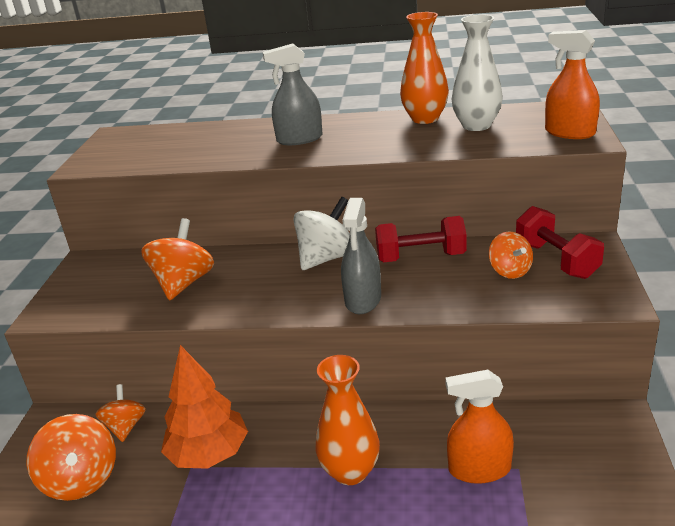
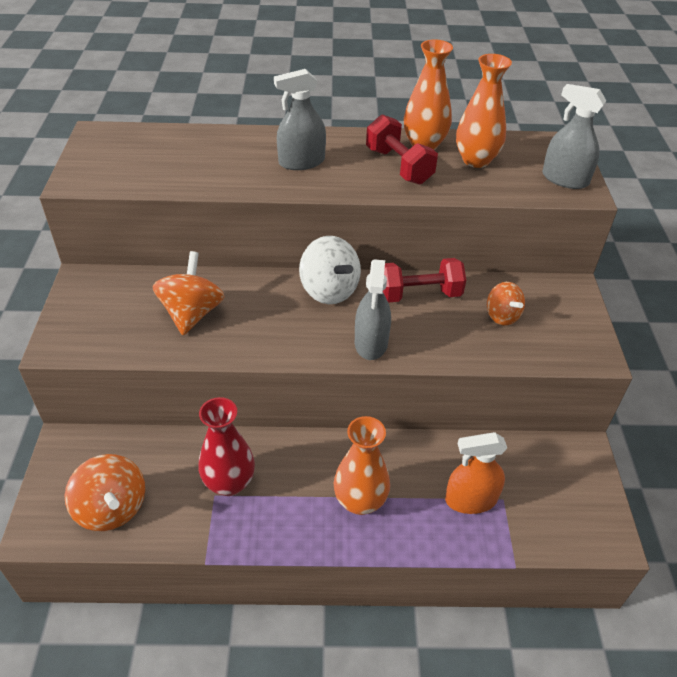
camera: 10 degrees left, 15 degrees up
(125, 427) = (143, 452): orange spinning top -> none
(209, 454) = (229, 483): orange tree -> red vase
(326, 258) = (329, 290): white spinning top -> white spinning top turned 105 degrees clockwise
(476, 126) = (476, 160): white vase -> orange vase
(556, 260) = (542, 305): red dumbbell -> red dumbbell (399, 166)
(569, 133) = (565, 179): orange spray bottle -> grey spray bottle

